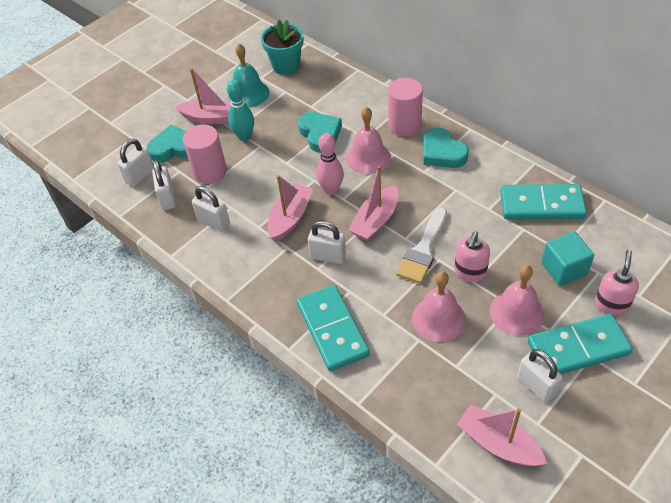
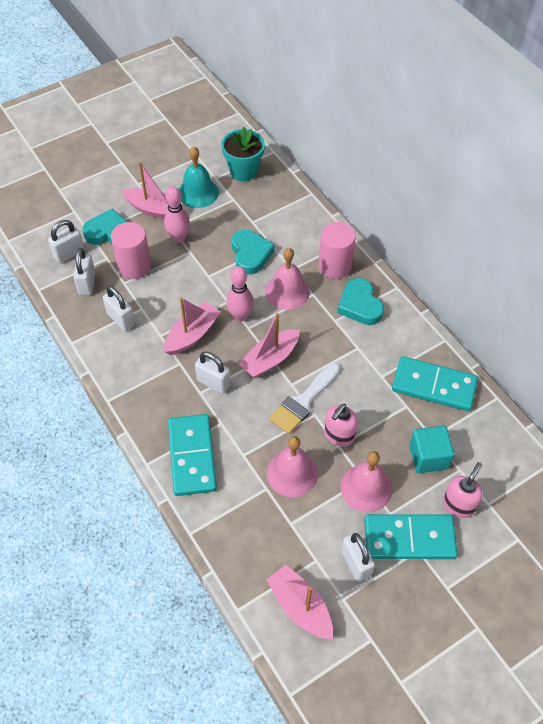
camera: 10 degrees right, 5 degrees up
(244, 136) = (178, 238): turquoise bowling pin -> pink bowling pin

